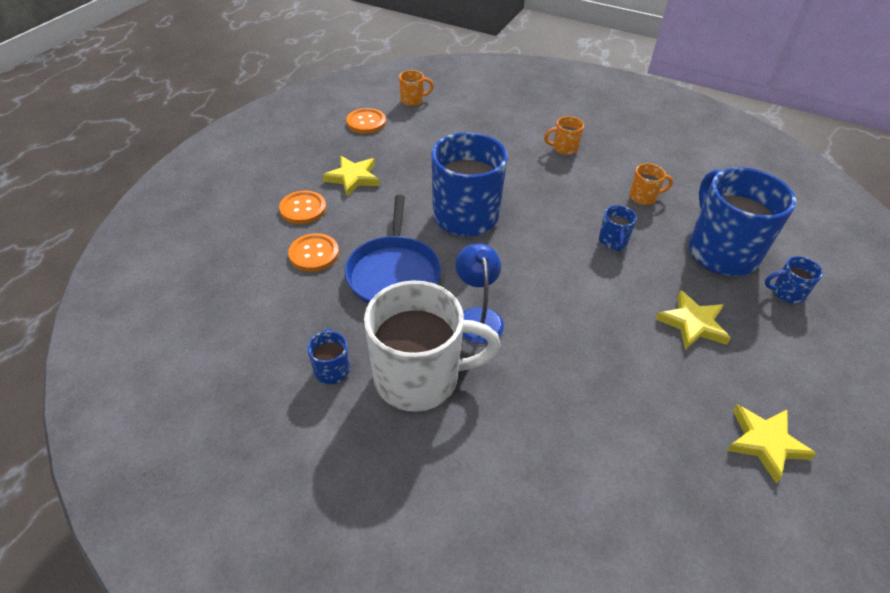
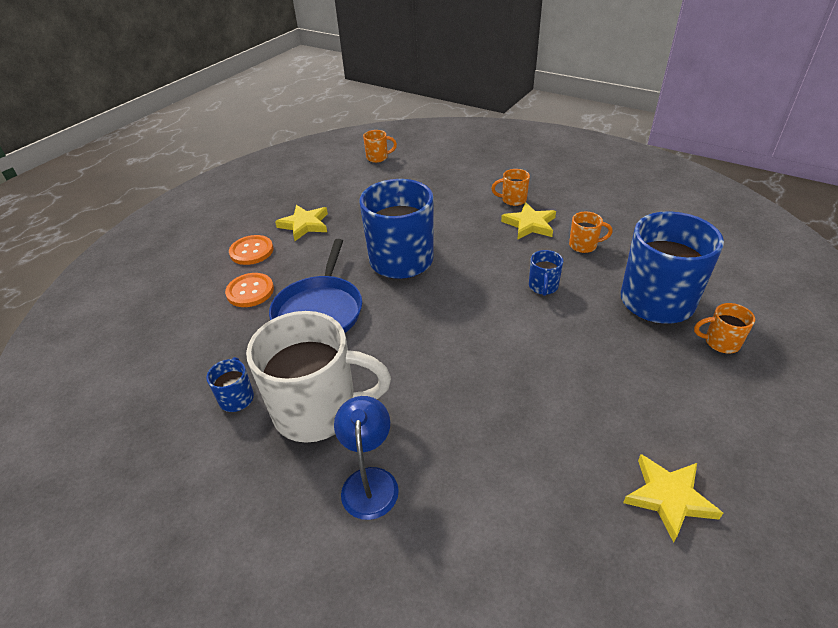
camera: 10 degrees right, 5 degrees down
(366, 122) = (330, 177): orange button -> none
(477, 317) = (390, 354): blue lamp -> blue lamp (370, 481)
(692, 323) = (611, 369): yellow star -> yellow star (530, 224)
(786, 293) = (720, 342): blue mug -> orange mug

